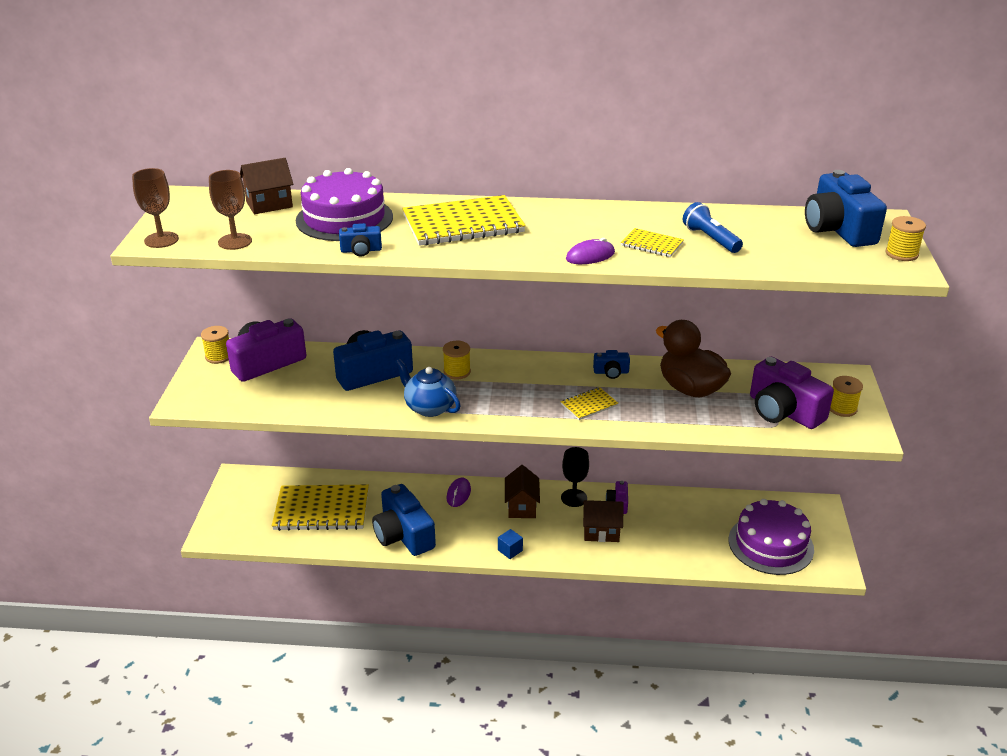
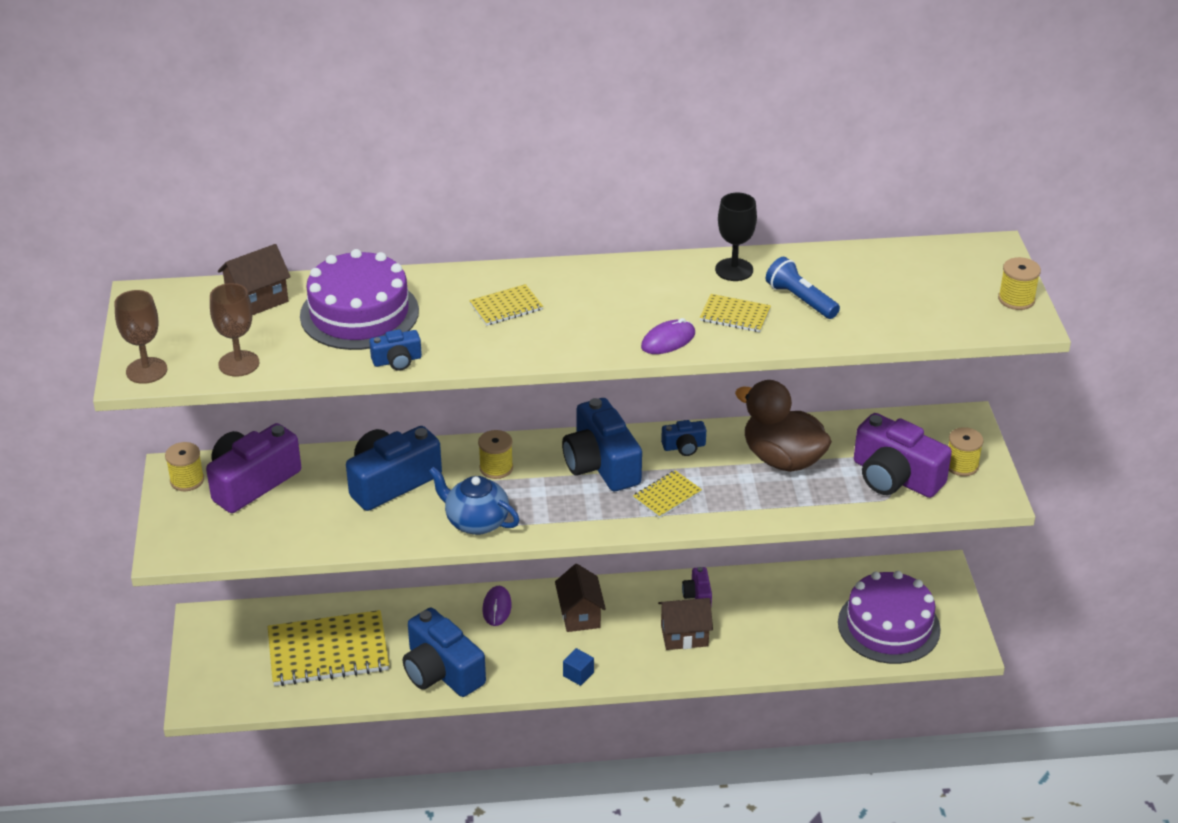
camera: 10 degrees left, 5 degrees up
(463, 224) = (506, 307): yellow notebook -> yellow notebook, size x0.48
(574, 498) = (642, 595): black goblet -> black goblet (734, 270)
(838, 229) = (942, 270): blue camera -> blue camera (601, 464)

